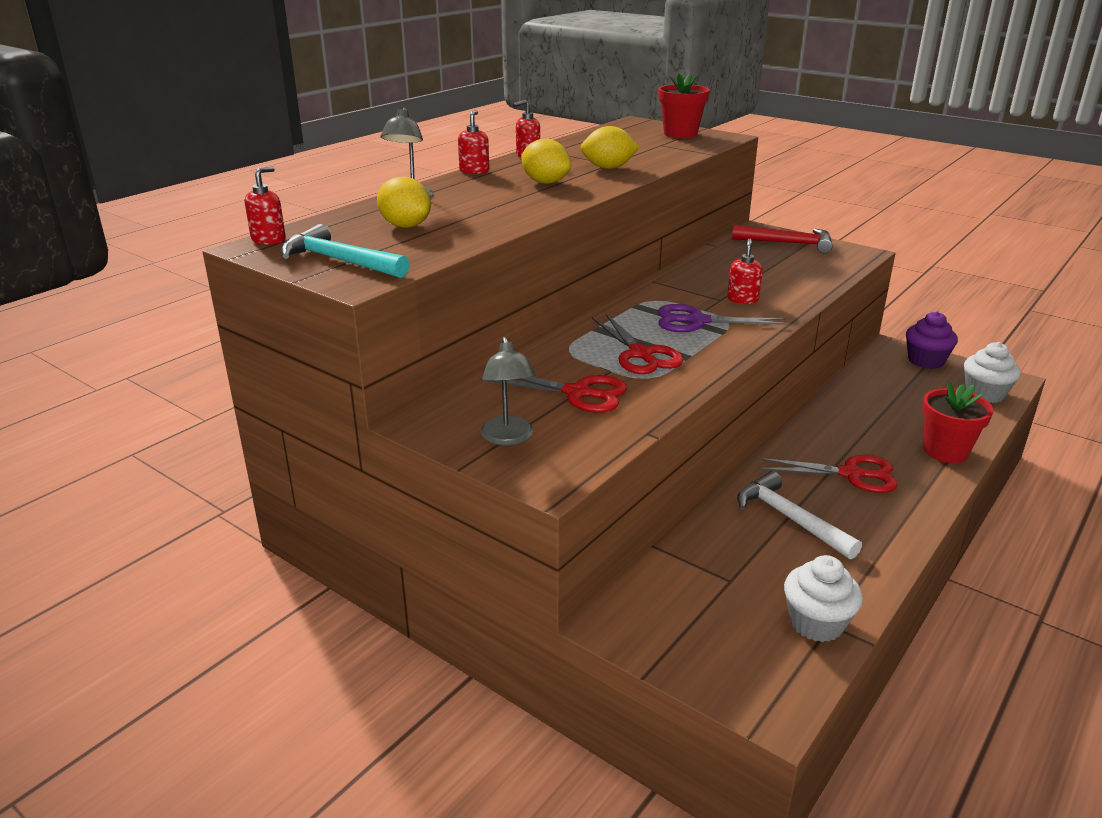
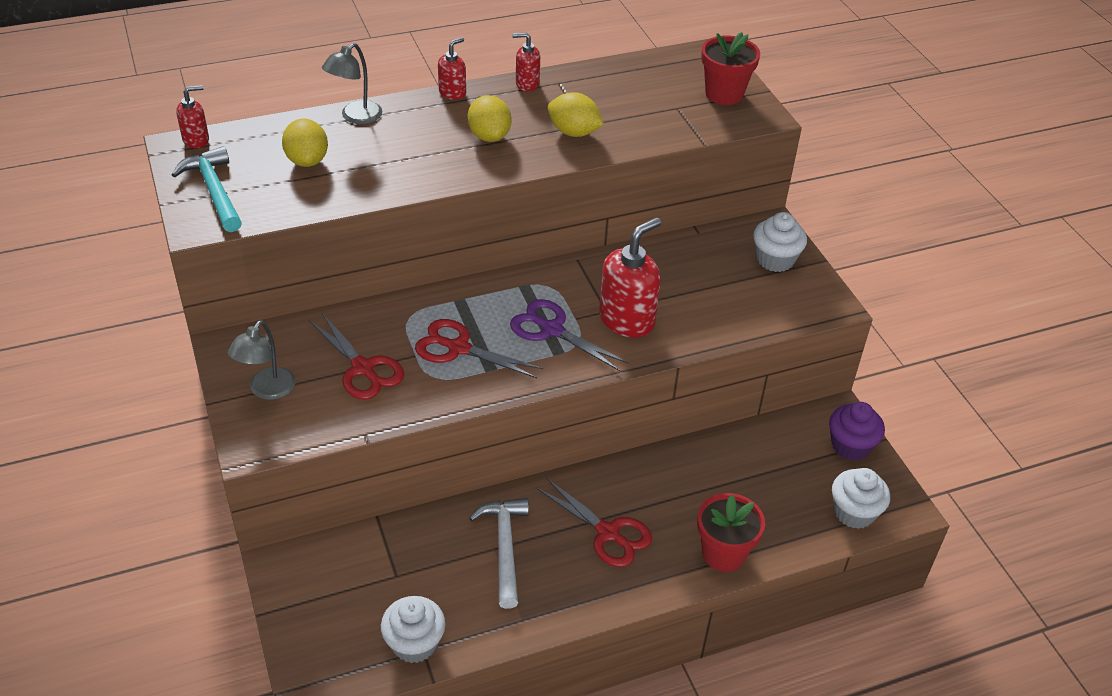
camera: 30 degrees right, 15 degrees up
(640, 354) = (458, 348): red scissors -> red scissors turned 105 degrees clockwise
(742, 299) = (627, 320): red soap dispenser -> red soap dispenser, size x1.88
(788, 243) = (775, 260): red hammer -> white cupcake

